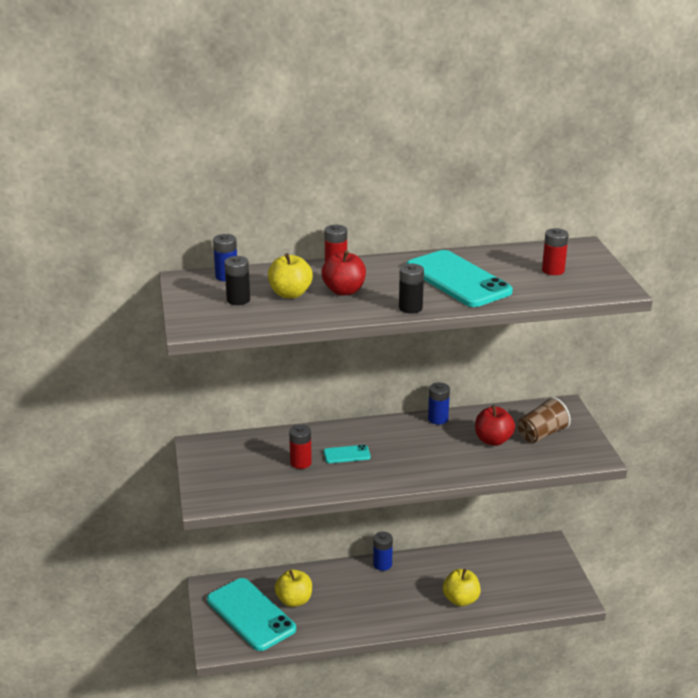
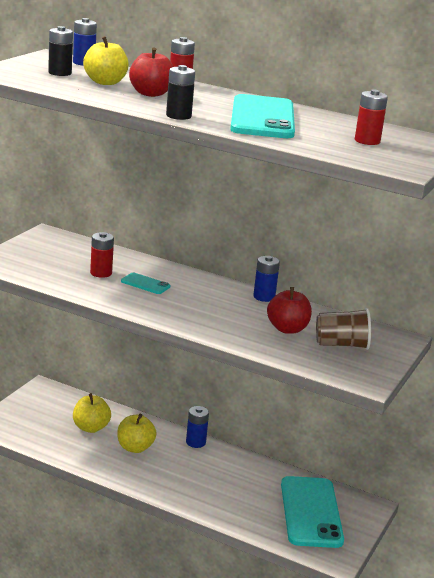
camera: 35 degrees right, 5 degrees down
(251, 614) = (46, 419): turquoise phone -> turquoise phone (311, 512)
(461, 600) = (225, 499): yellow apple -> yellow apple (135, 448)

